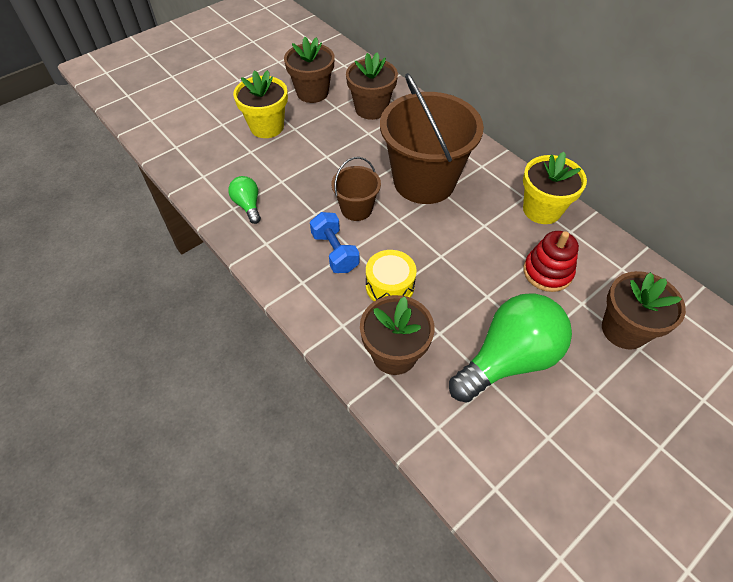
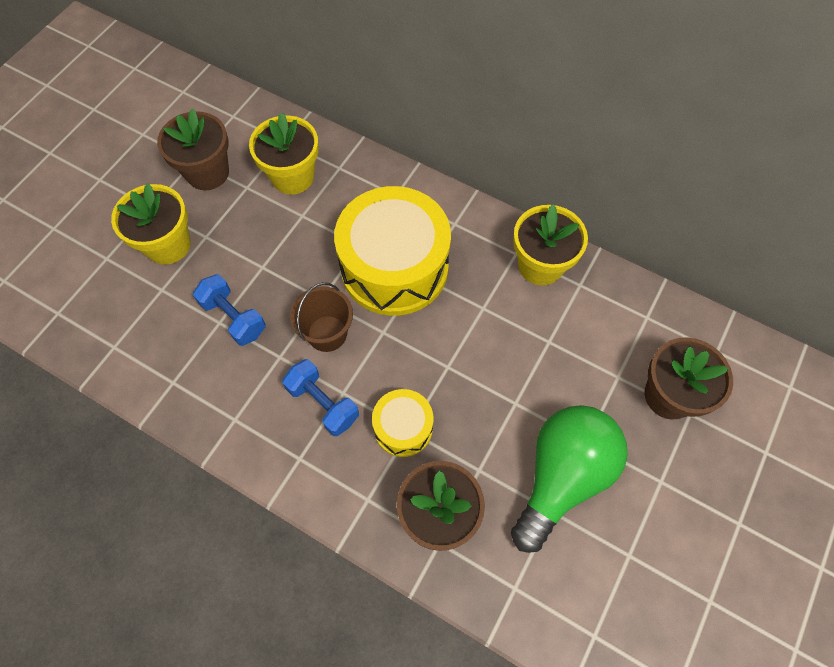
camera: 20 degrees left, 10 degrees up
(248, 205) = (190, 372): green light bulb -> none
(293, 181) = (234, 317): none -> blue dumbbell
(371, 109) = (293, 177): brown flower pot -> yellow flower pot
(424, 181) = (394, 267): brown bucket -> yellow drum
(547, 272) = (570, 348): red stacking toy -> none

